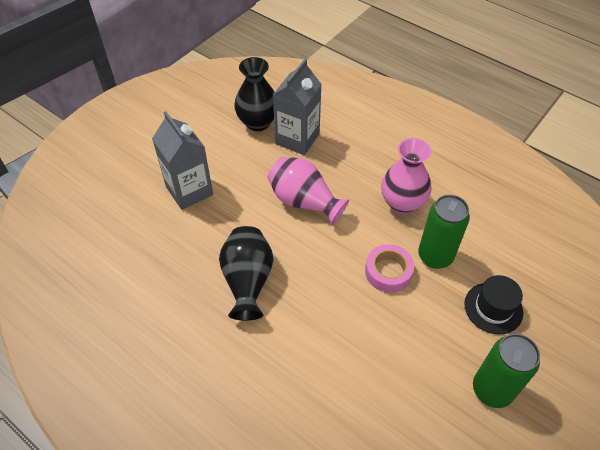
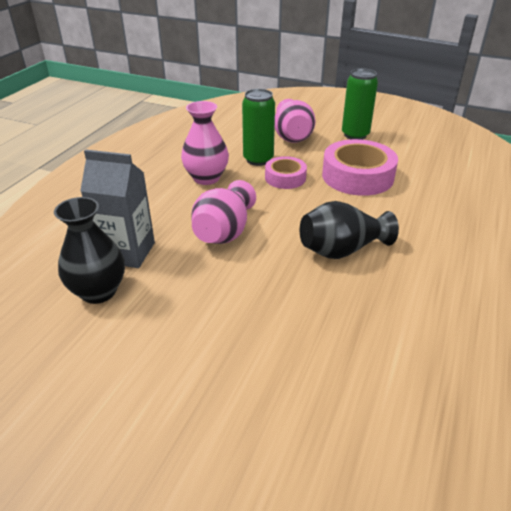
camera: 105 degrees left, 15 degrees down
(189, 191) = (239, 327): grey carton -> none
(376, 347) = (357, 176): none -> pink tape
(493, 308) = (292, 137): black hat -> pink vase

